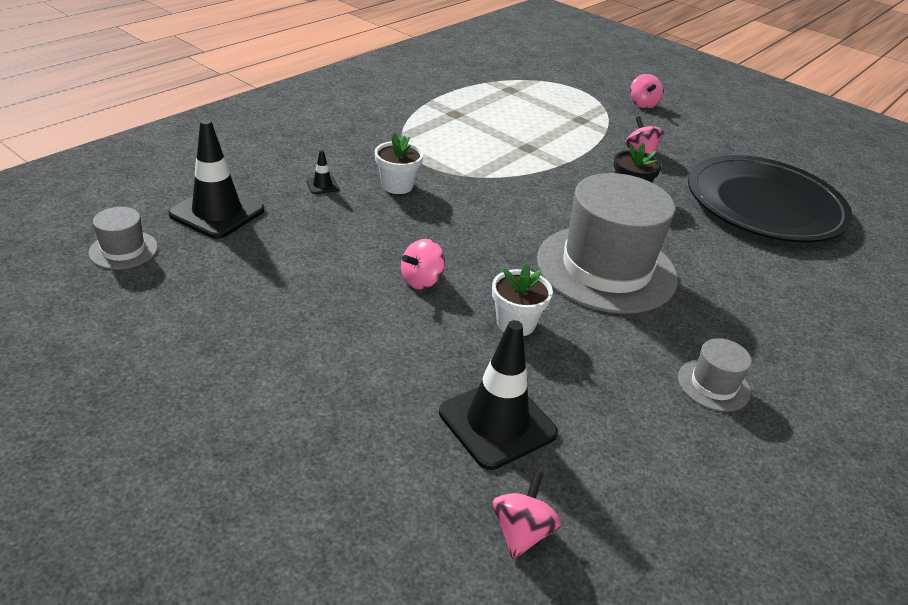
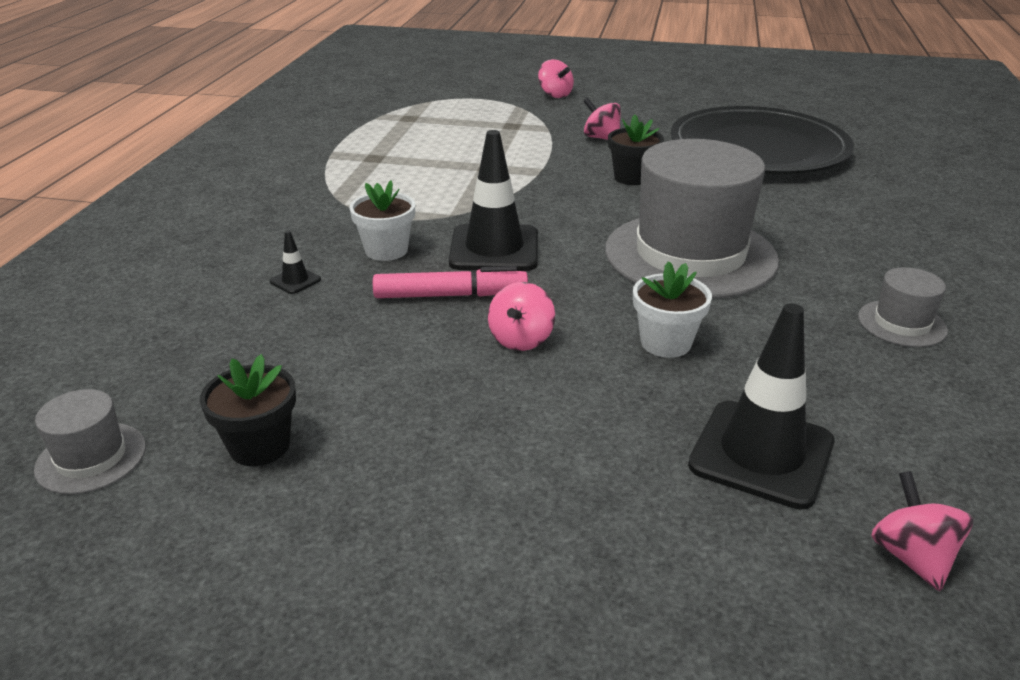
camera: 25 degrees left, 5 degrees down
(209, 281) = (259, 446): none -> black flower pot
(217, 212) = (185, 360): black traffic cone -> black traffic cone (494, 249)
(407, 232) = (450, 295): none -> pink marker

